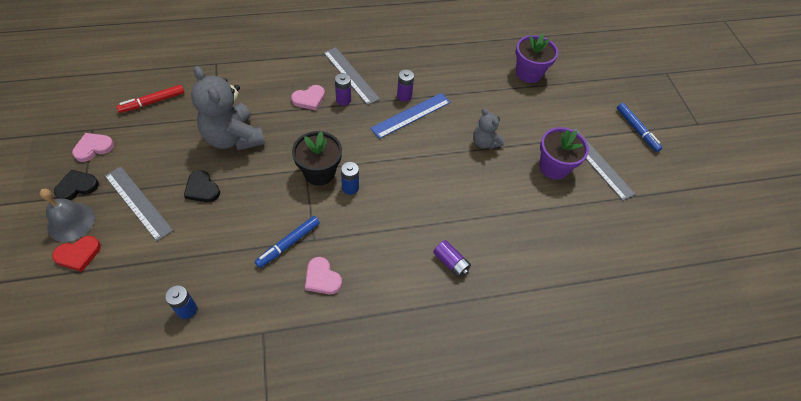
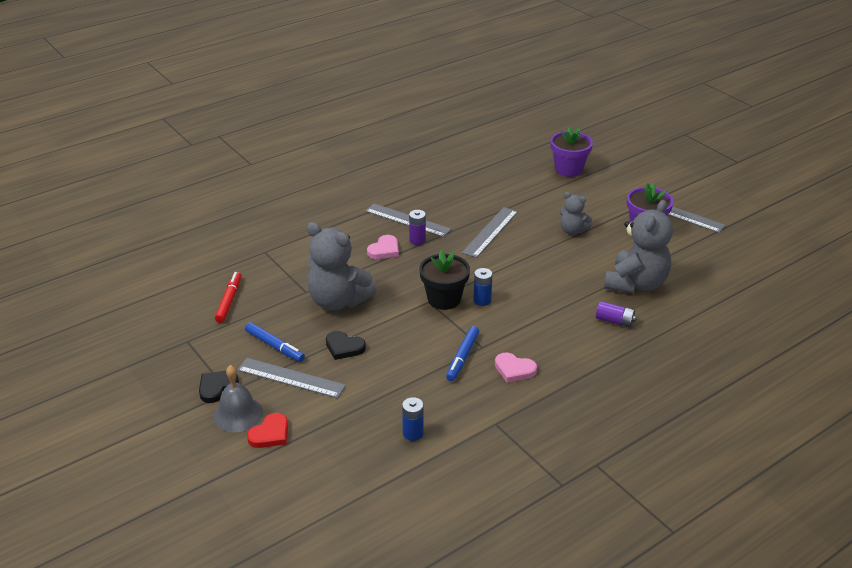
camera: 20 degrees left, 20 degrees down
(93, 148) = (203, 354): pink heart -> none
(152, 102) = (229, 301): red marker -> red marker turned 150 degrees clockwise
(404, 96) = (471, 220): purple battery -> none
(411, 115) = (490, 232): blue ruler -> grey ruler
(501, 227) = (636, 284): none -> grey teddy bear
(636, 130) = (692, 181): blue marker -> blue marker (275, 346)

